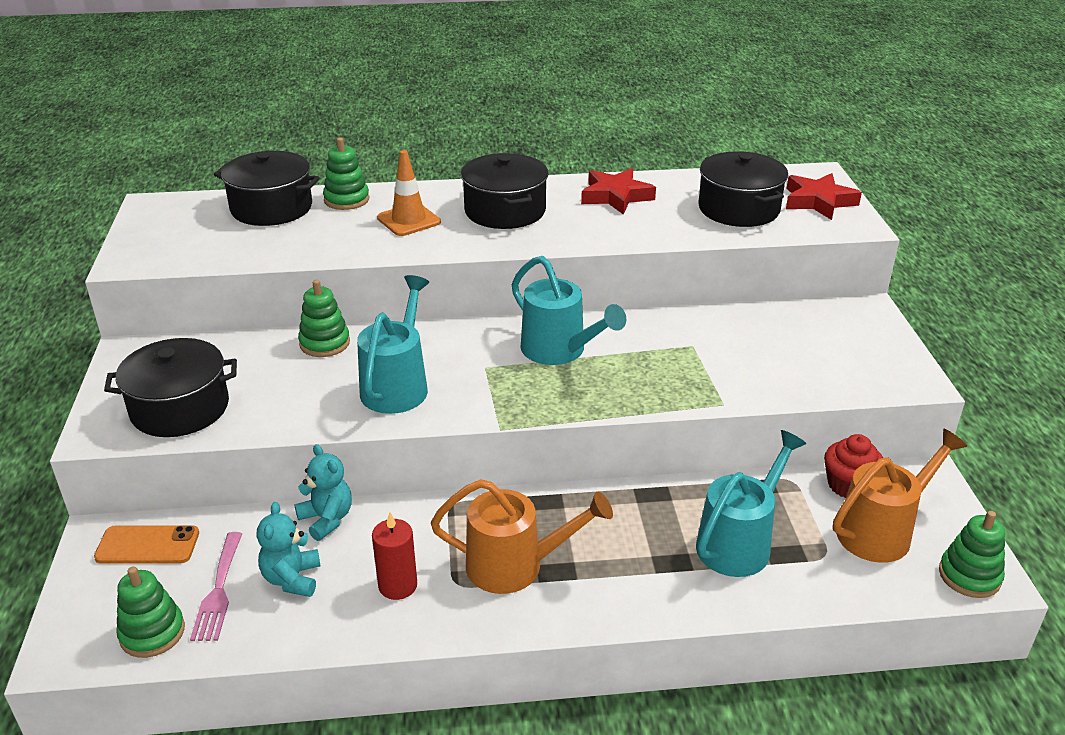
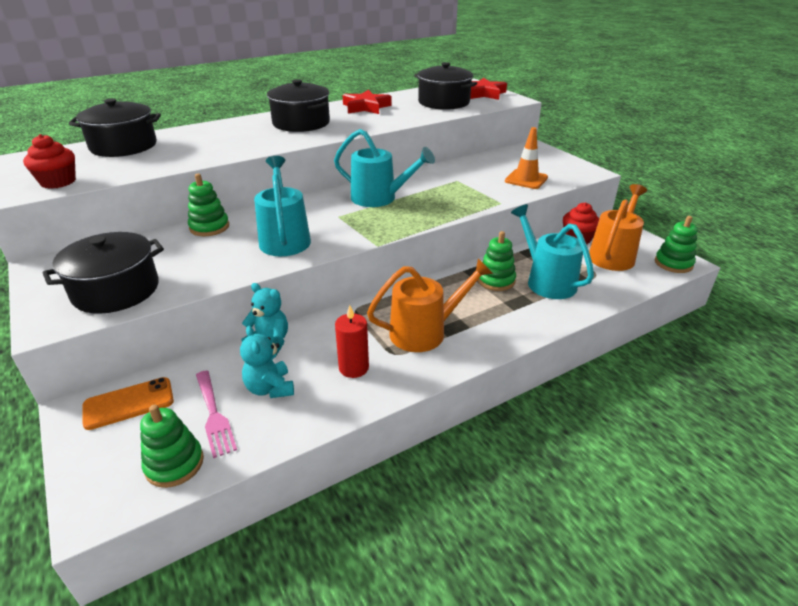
camera: 25 degrees left, 0 degrees up
(174, 253) = (58, 182): none -> red cupcake
(346, 200) = (181, 134): green stacking toy -> green stacking toy (496, 280)
(409, 220) = (237, 137): orange traffic cone -> orange traffic cone (526, 179)
(739, 542) = (546, 281): turquoise watering can -> turquoise watering can turned 45 degrees counterclockwise

